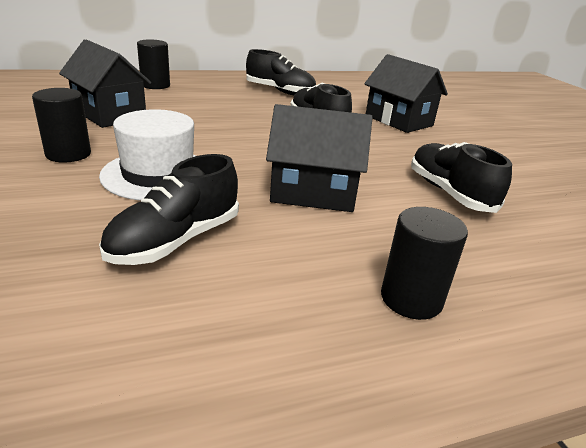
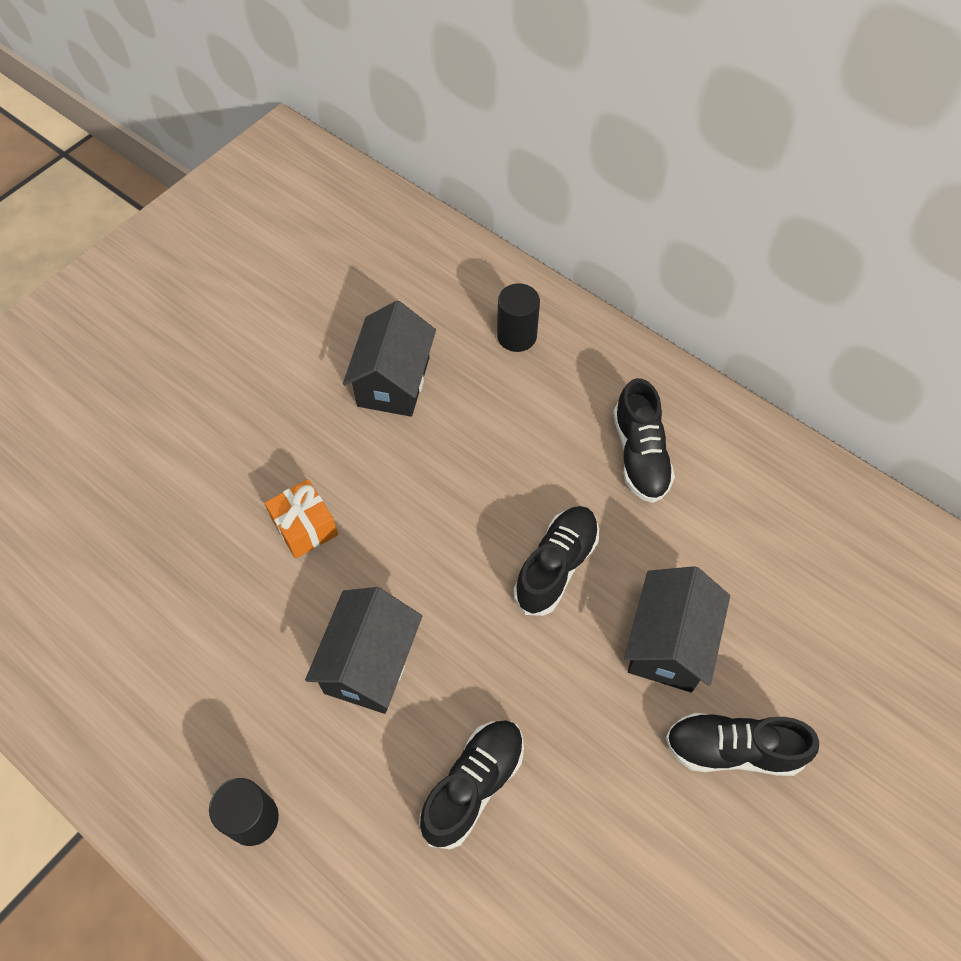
camera: 60 degrees right, 30 degrees up
(68, 154) = (286, 438): black cylinder -> none
(158, 174) = (305, 527): white hat -> orange gift
(175, 240) = (219, 620): black shoe -> black shoe (733, 749)
(313, 192) = (370, 663): black house -> black house turned 45 degrees clockwise

